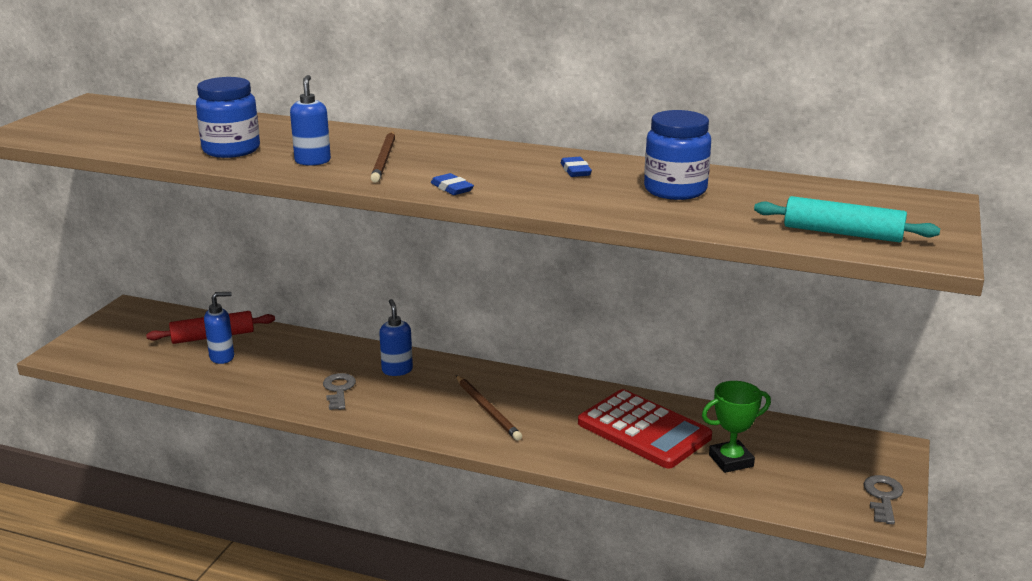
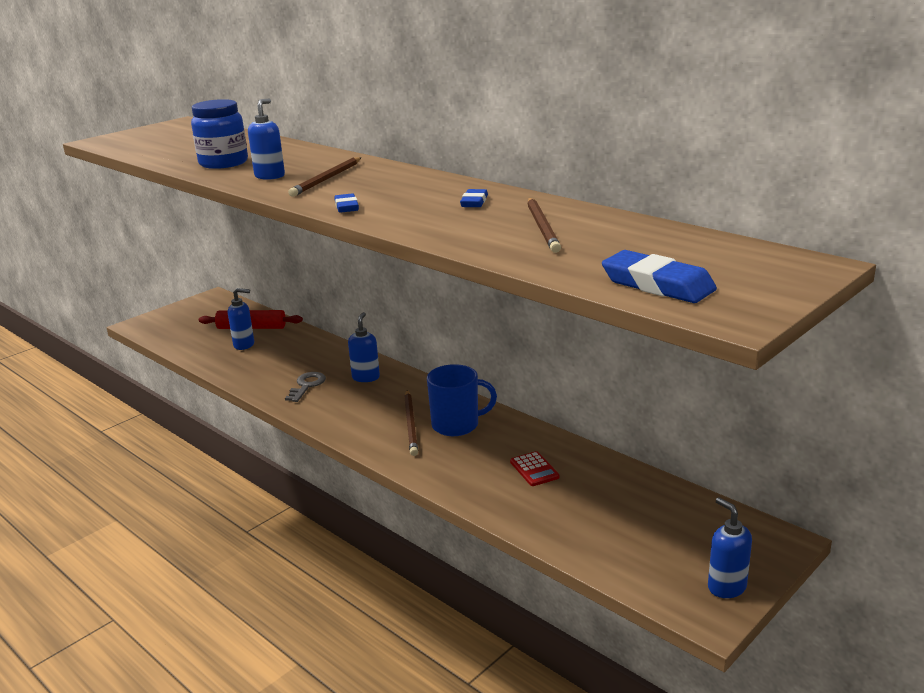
camera: 25 degrees right, 0 degrees up
(534, 402) = (456, 425): none -> blue mug
(644, 430) = (534, 469): red calculator -> red calculator, size x0.43
(675, 190) = (542, 227): blue jar -> brown pencil
(731, 460) = (594, 515): green trophy -> none
(842, 233) = (657, 284): turquoise rolling pin -> blue eraser
(883, 497) = (726, 587): grey key -> blue soap dispenser

